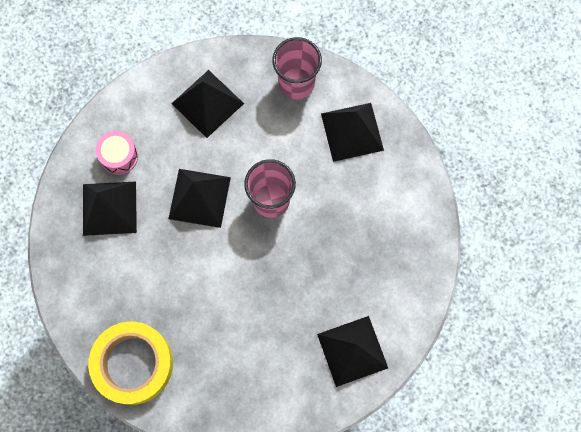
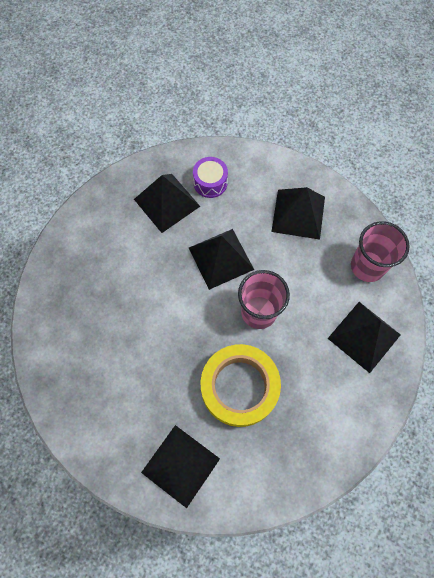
camera: 55 degrees right, 5 degrees down
(119, 156) = (210, 182): pink drum -> purple drum
(133, 364) = (59, 299): yellow tape -> yellow tape (239, 387)

